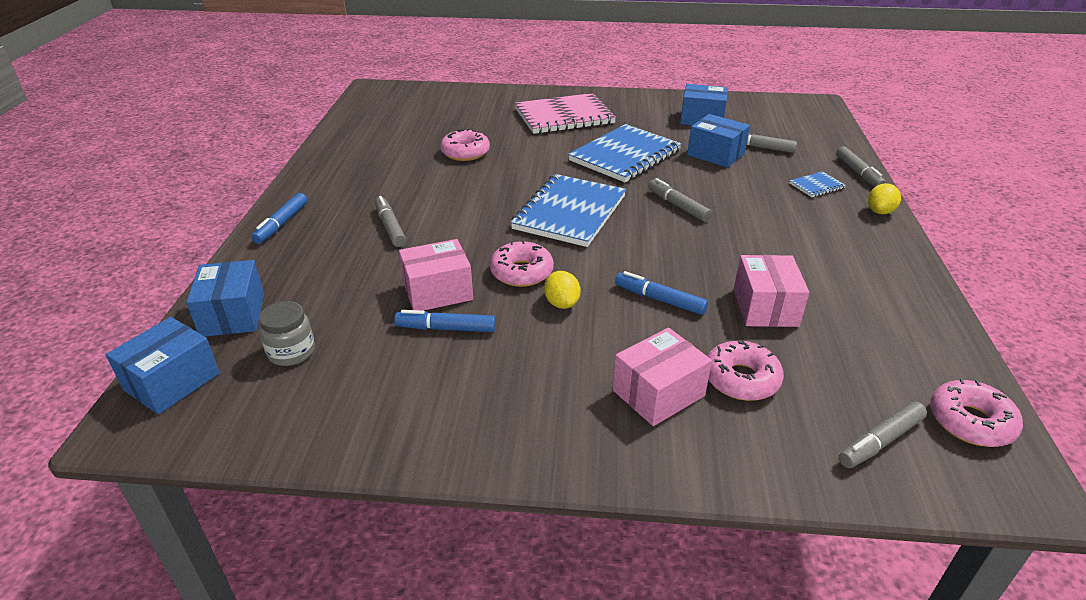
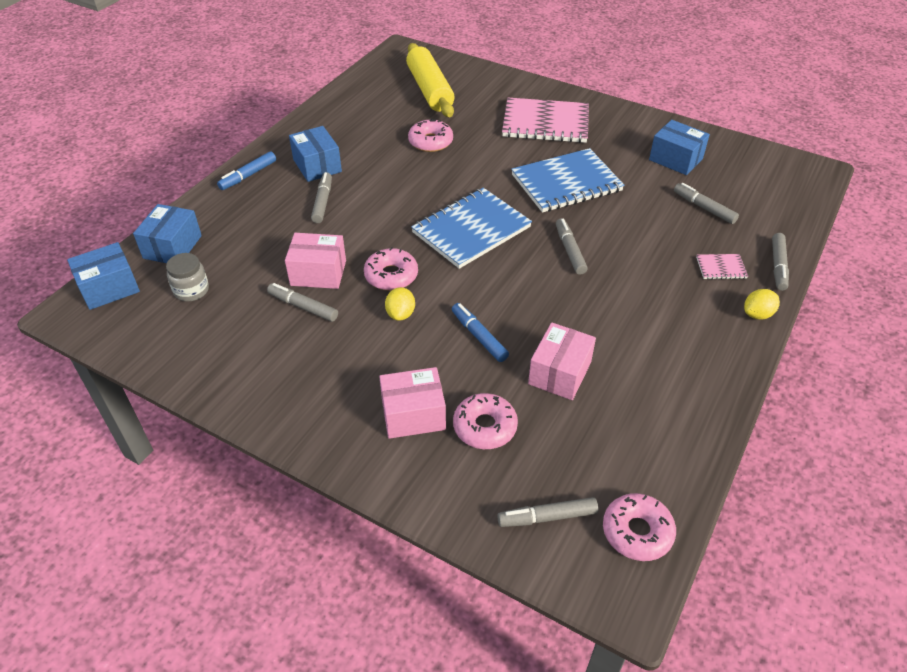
camera: 25 degrees right, 10 degrees up
(429, 113) = (430, 90): none -> yellow rolling pin
(446, 328) = (303, 307): blue marker -> grey marker
(715, 154) = (653, 204): blue box -> blue box (317, 166)
(816, 186) = (721, 268): blue notebook -> pink notebook

